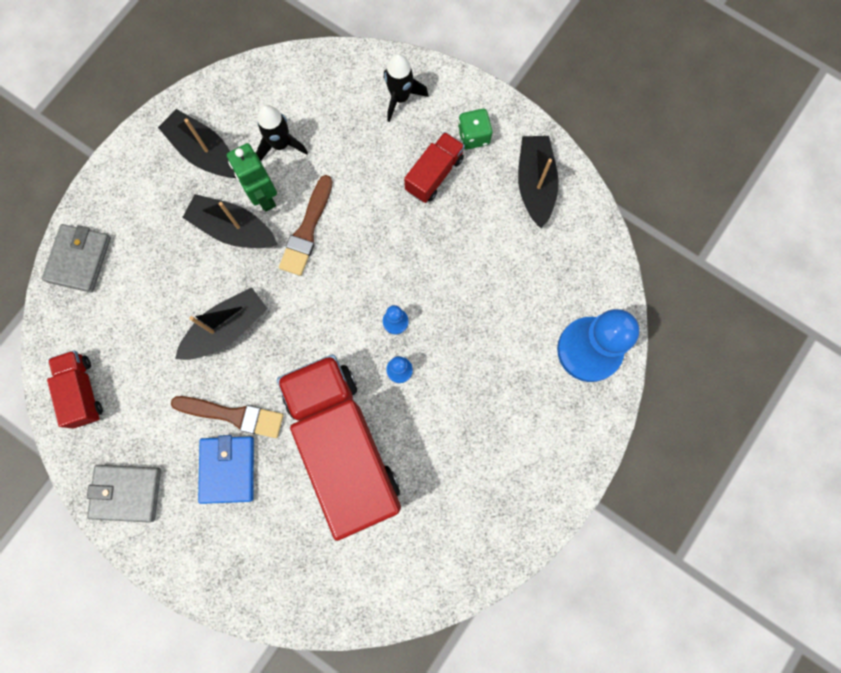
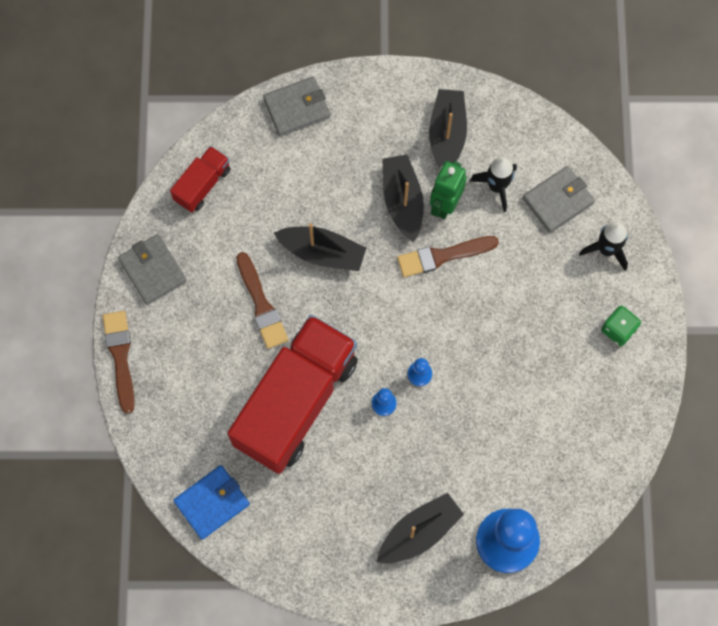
camera: 55 degrees right, 5 degrees down
(184, 580) = (120, 356): none -> brown brush
(227, 469) = (219, 330): blue wallet -> blue wallet (212, 502)
(330, 106) = (558, 201): none -> grey wallet
(434, 174) = (562, 321): red truck -> none
(535, 184) = (614, 406): black boat -> black boat (419, 532)

